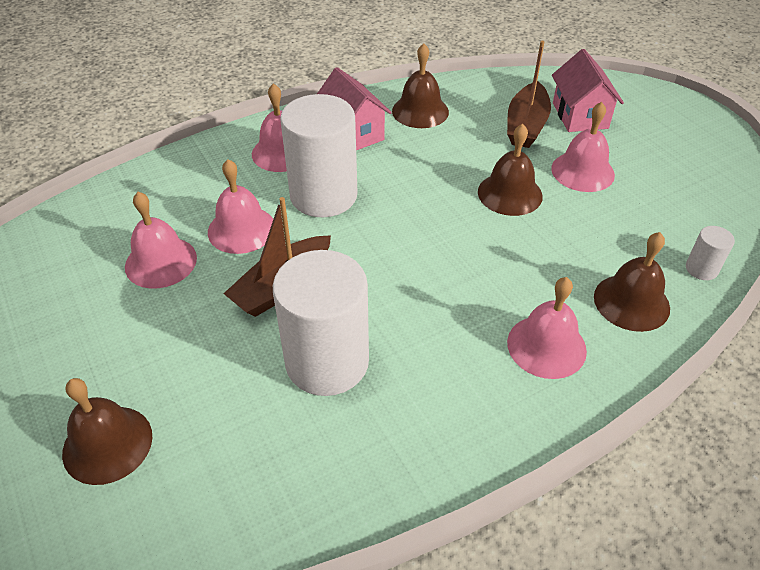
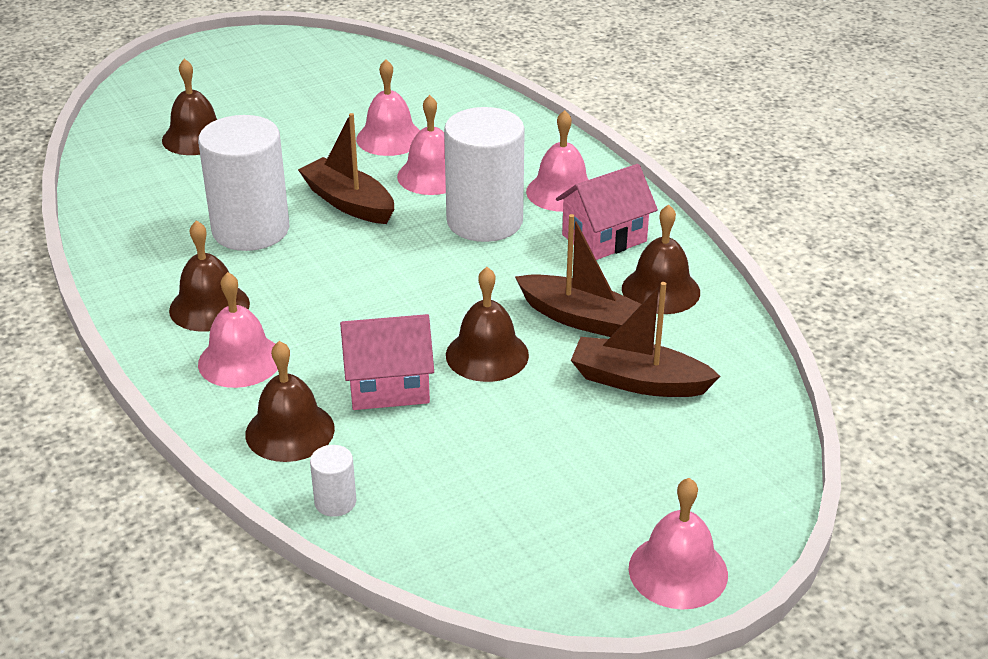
camera: 90 degrees right, 10 degrees down
(458, 147) = (581, 318): none -> brown boat
(466, 381) = (209, 307): none -> brown bell
(580, 115) = (672, 438): pink house -> pink house (388, 387)
(582, 171) = (534, 423): pink bell -> pink bell (678, 571)

